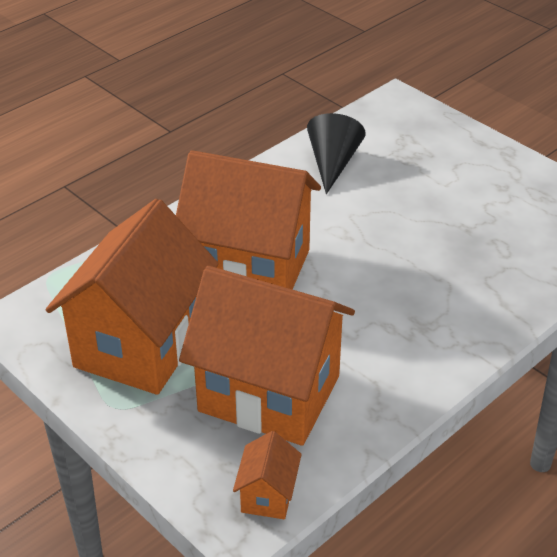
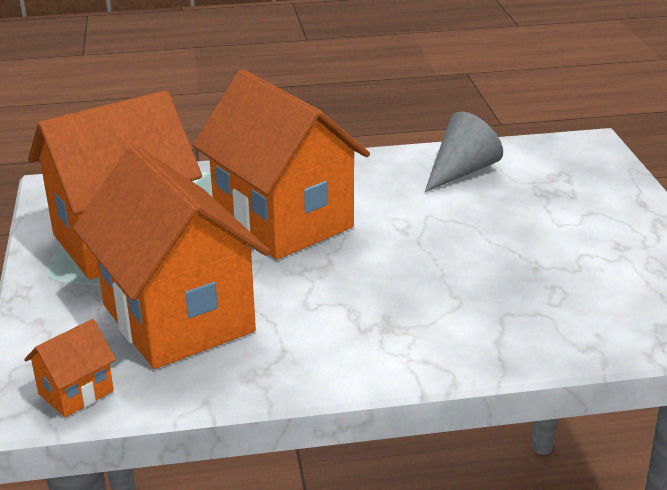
camera: 35 degrees right, 10 degrees down
(333, 163) = (461, 171): black cone -> grey cone

